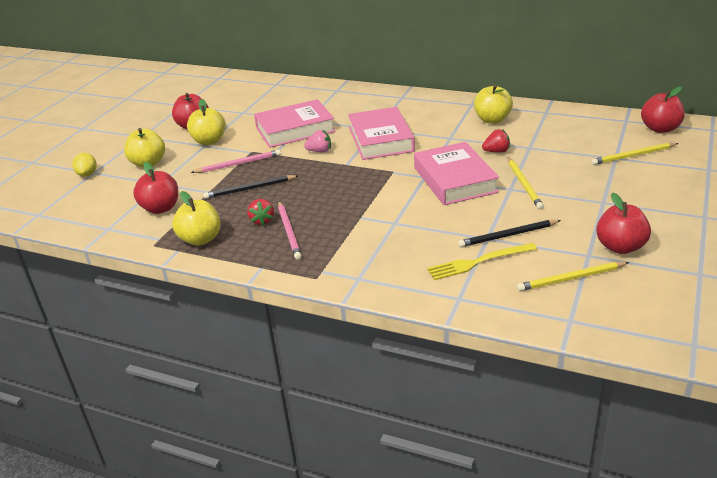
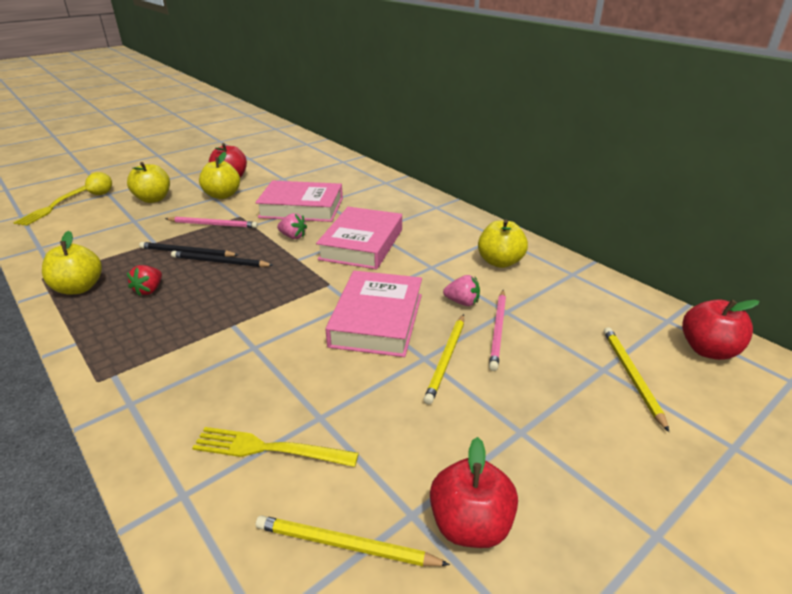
camera: 25 degrees right, 0 degrees up
(57, 198) = (53, 206): none -> yellow fork
(161, 208) = (99, 244): red apple -> none
(289, 232) = (152, 313): pink pencil -> pink pencil (498, 330)
(496, 151) = (462, 302): red strawberry -> pink strawberry
(507, 235) = (346, 425): black pencil -> black pencil (220, 262)
(633, 156) = (631, 376): yellow pencil -> yellow pencil turned 75 degrees clockwise

